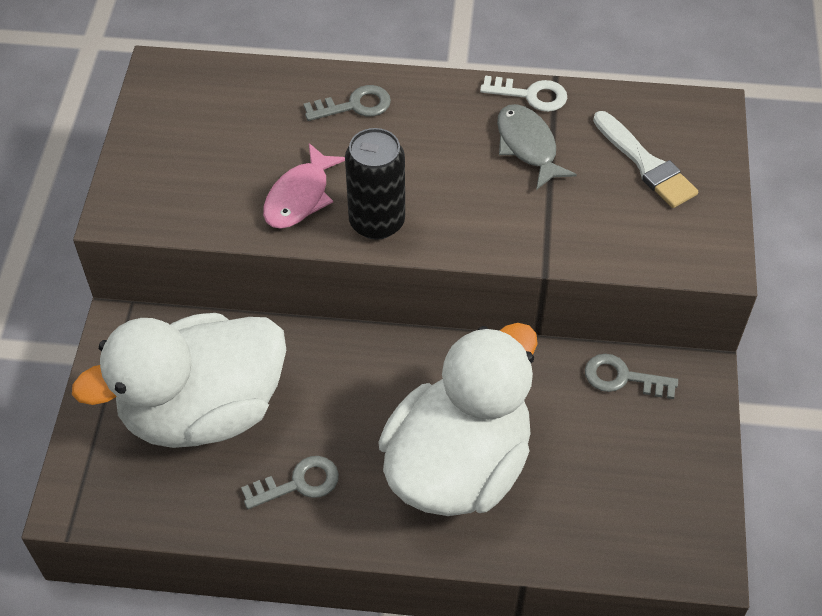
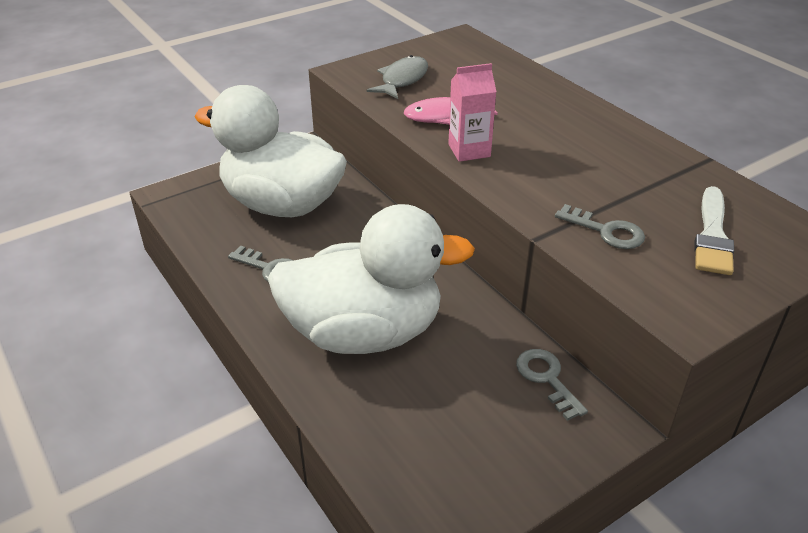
camera: 50 degrees right, 15 degrees down
(355, 105) = (544, 100): grey key -> grey key (606, 231)
(377, 222) = (469, 150): black can -> pink carton
(528, 146) = (631, 176): grey fish -> grey fish (402, 80)
(531, 95) = (675, 156): white key -> none

